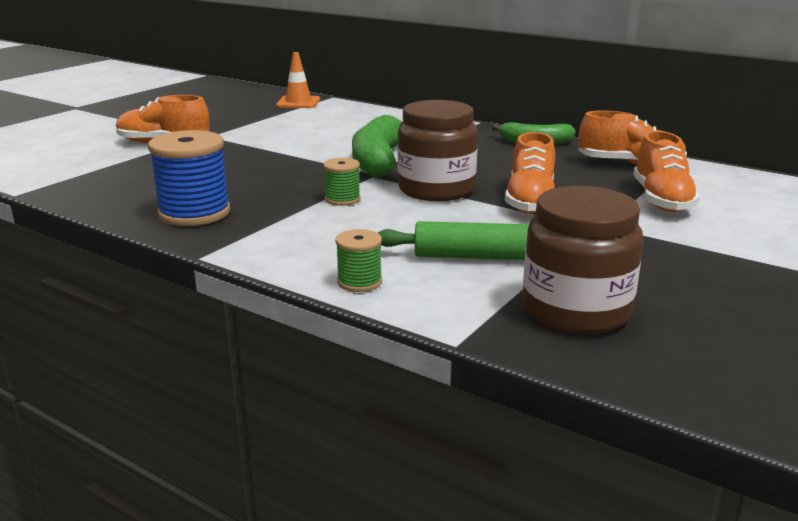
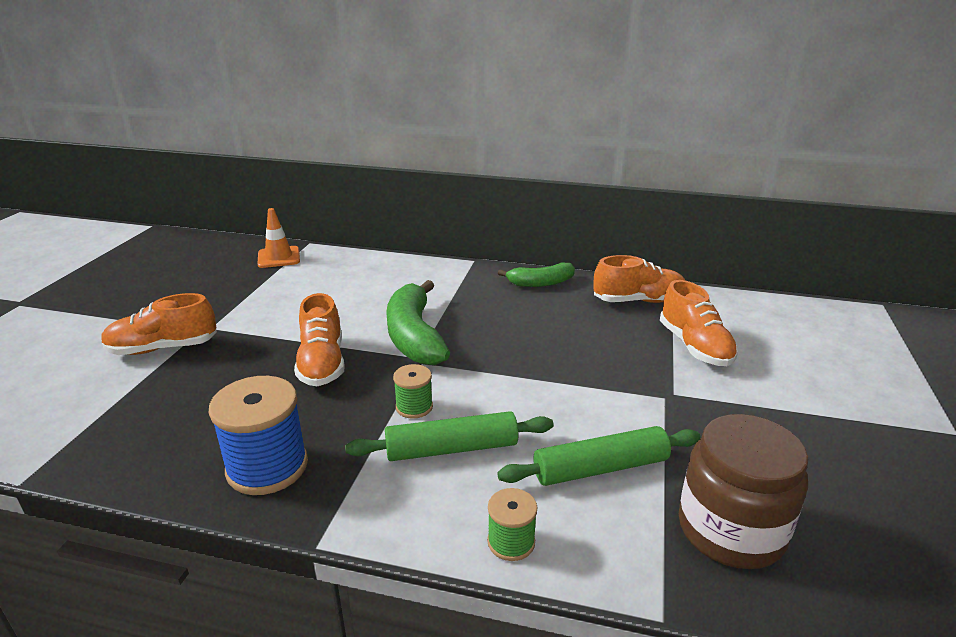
camera: 20 degrees left, 5 degrees up
(354, 226) = (451, 448): none -> green rolling pin
(436, 189) = (495, 372): brown jar -> none
(530, 201) = (590, 371): orange shoe -> orange shoe (322, 363)

